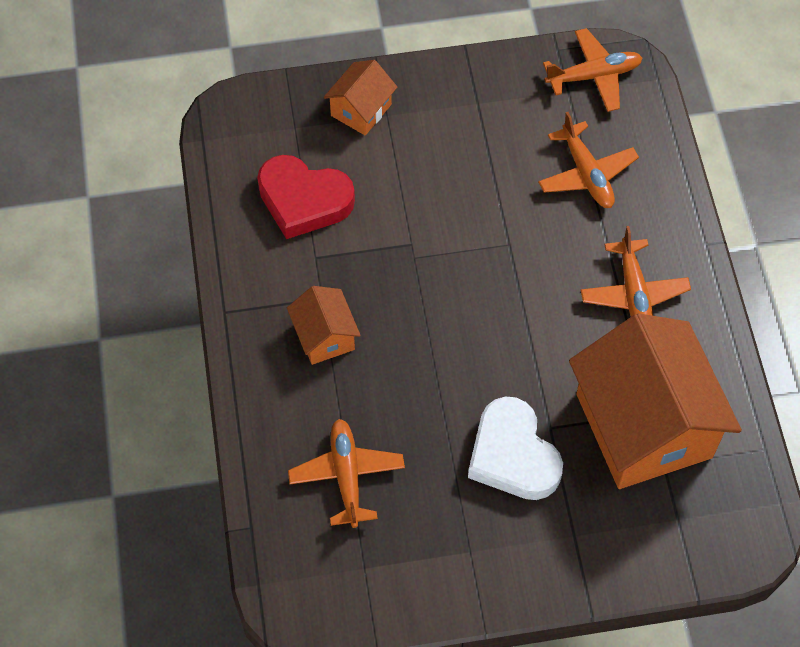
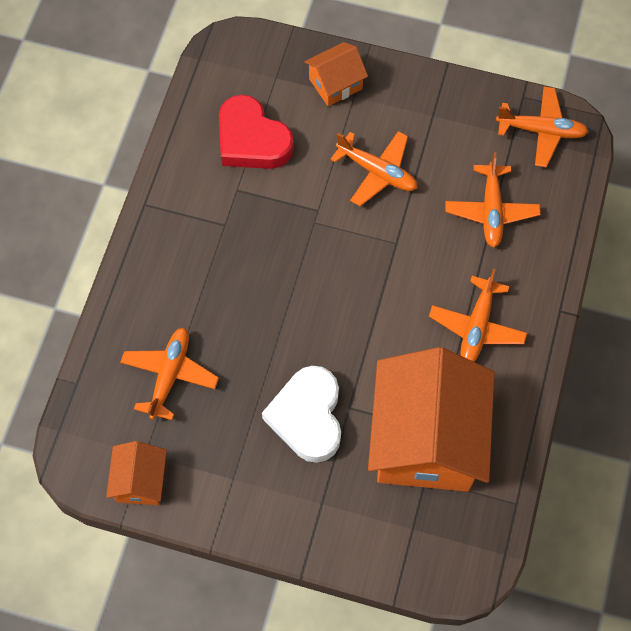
camera: 25 degrees right, 5 degrees up
(324, 336) = (211, 256): orange house -> orange house (140, 481)
(451, 181) = (377, 172): none -> orange plane

